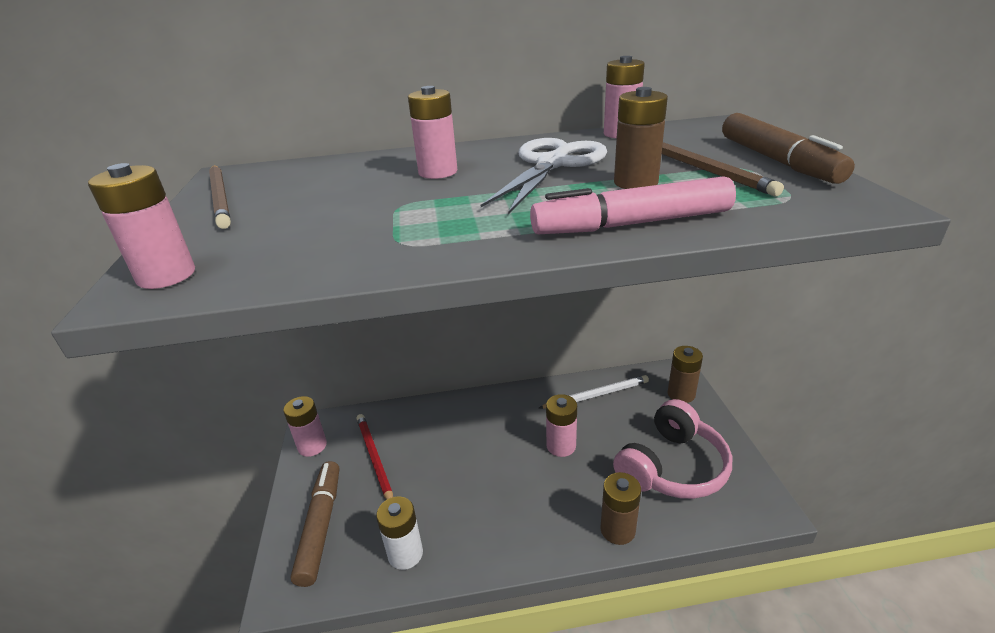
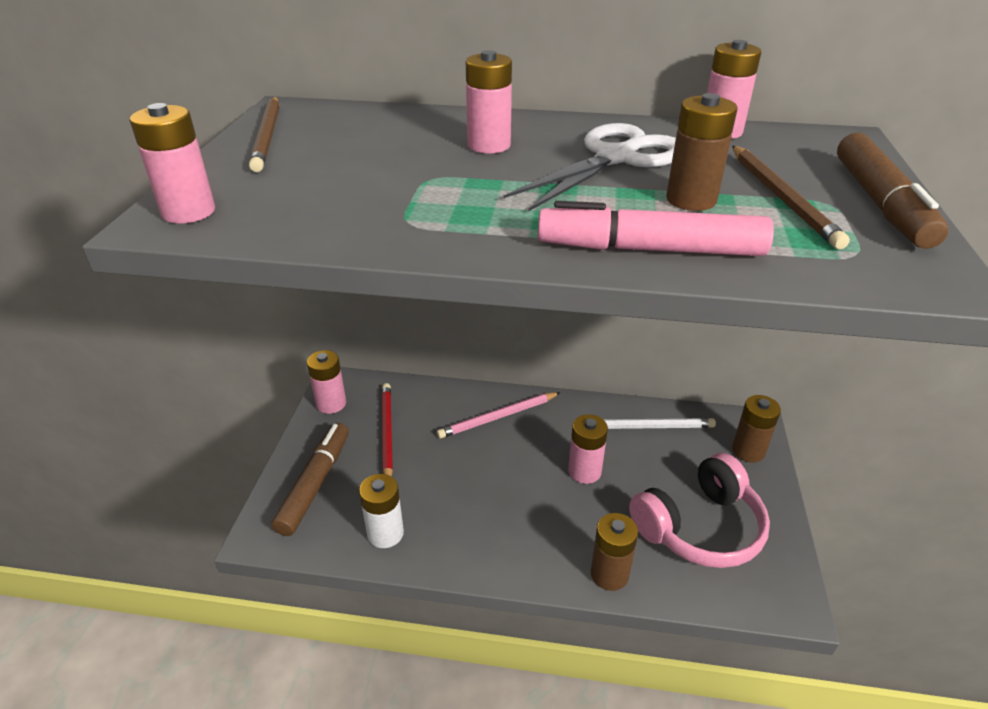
camera: 15 degrees right, 5 degrees up
(470, 419) = (498, 417): none -> pink pencil

